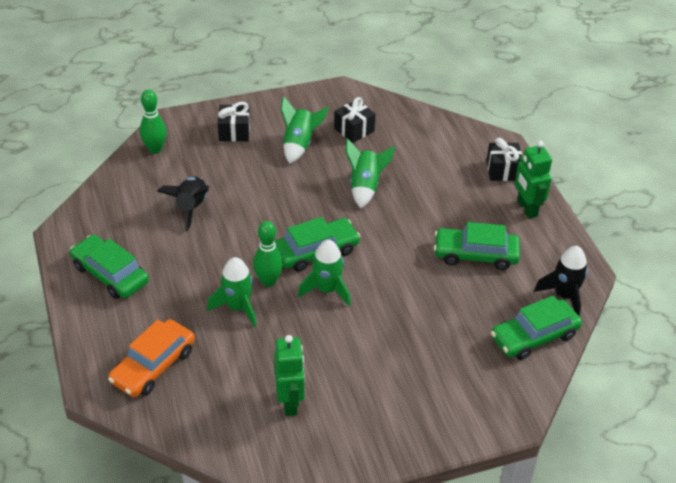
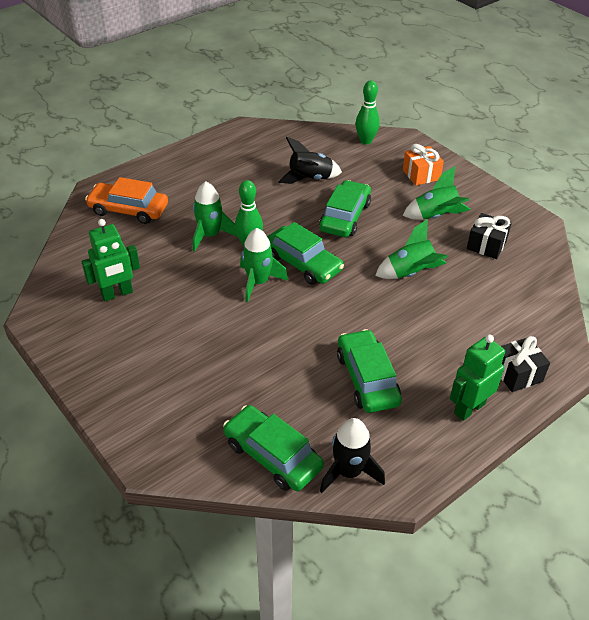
camera: 70 degrees right, 0 degrees up
(110, 274) = (212, 161): green car -> green car (345, 217)
(234, 132) = (421, 175): black gift -> orange gift

